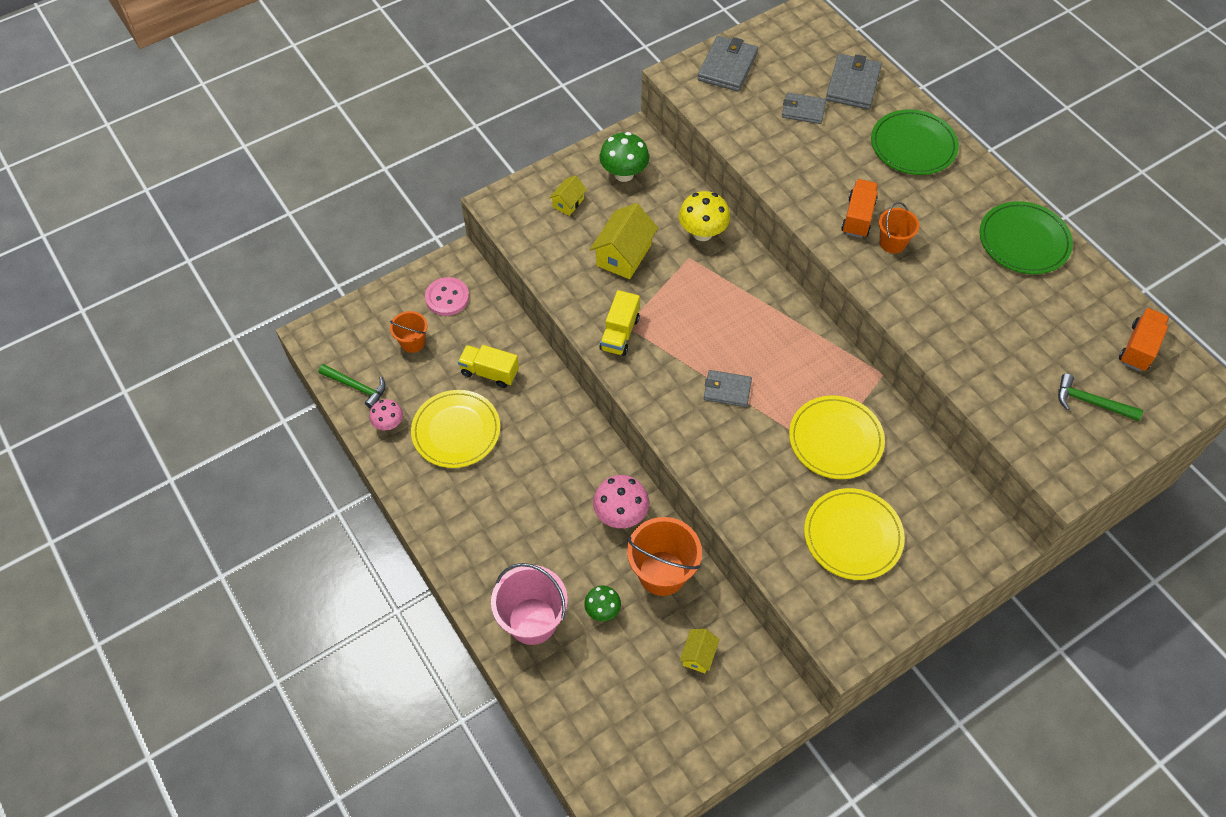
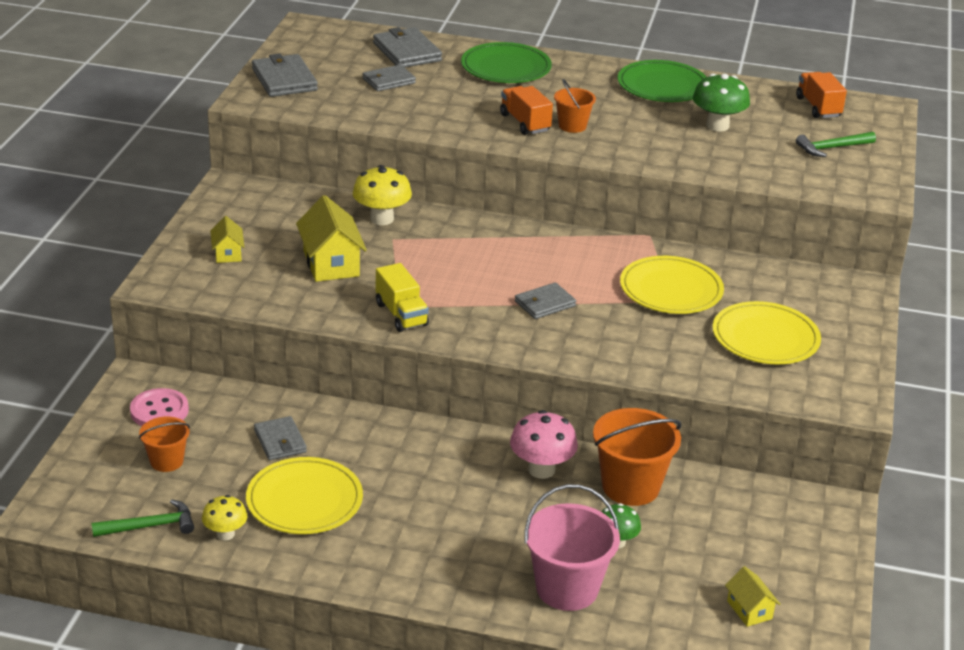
camera: 45 degrees left, 25 degrees down
(389, 424) = (225, 534): pink mushroom -> yellow mushroom
(489, 372) = (280, 441): yellow truck -> grey wallet
(624, 174) = (255, 213): green mushroom -> green mushroom (717, 126)
(698, 655) = (734, 521): yellow house -> yellow house (749, 610)

